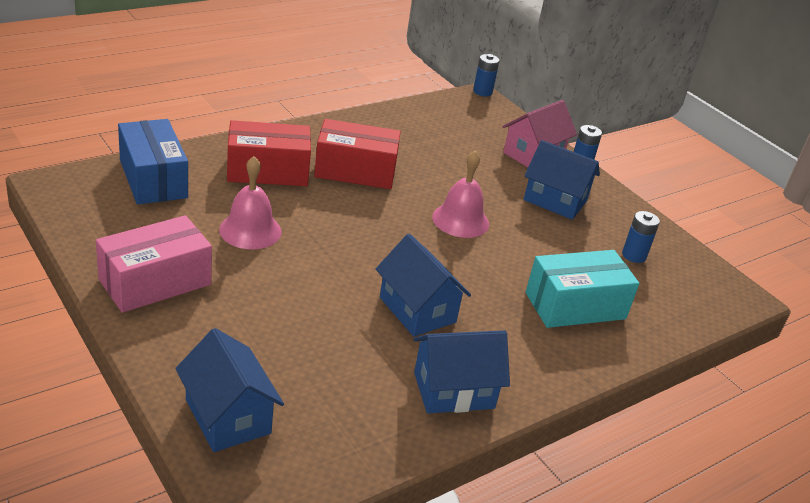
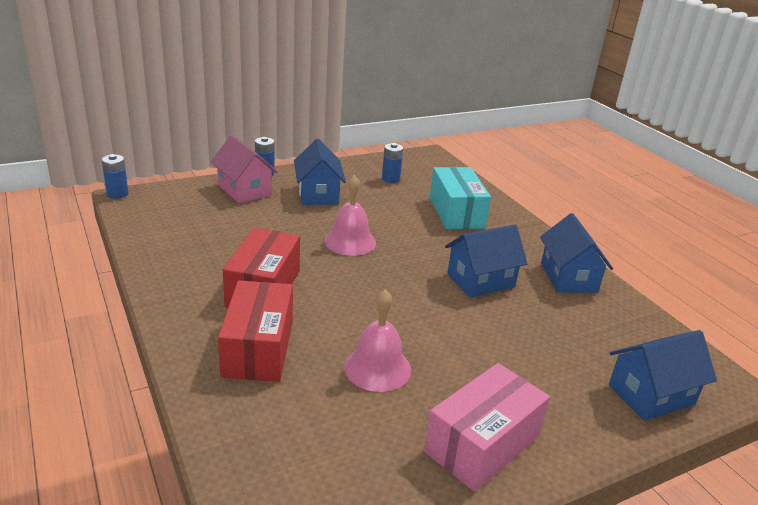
camera: 80 degrees left, 5 degrees down
(153, 179) = (269, 448): blue box -> none
(155, 282) = (482, 444): pink box -> pink box turned 75 degrees clockwise
(555, 200) = (318, 194): blue house -> blue house turned 45 degrees counterclockwise

